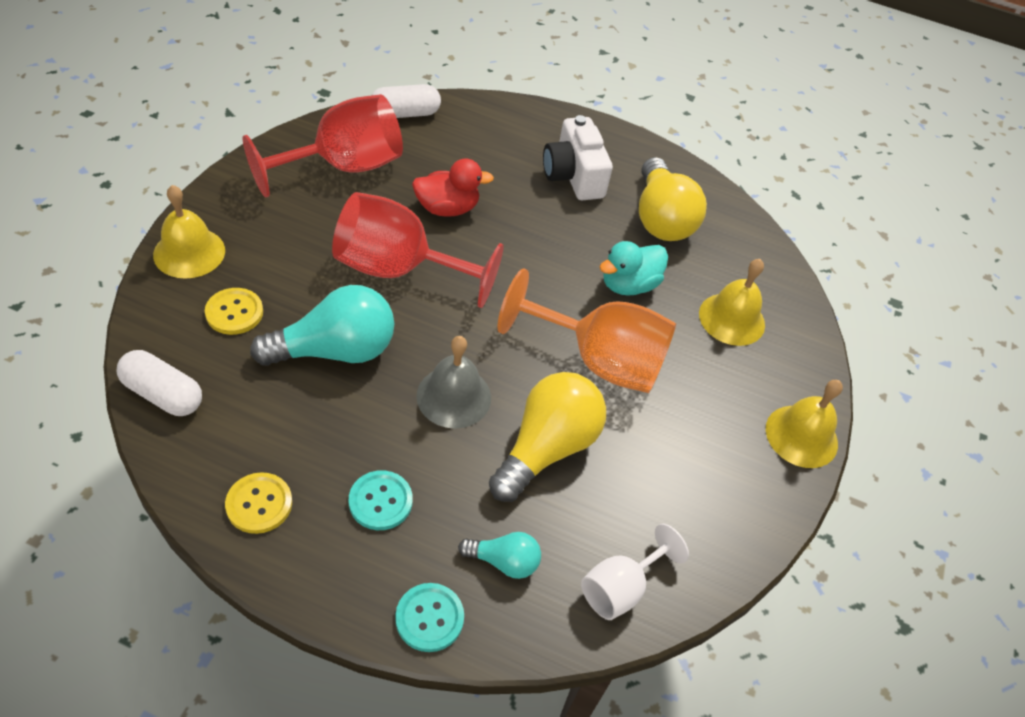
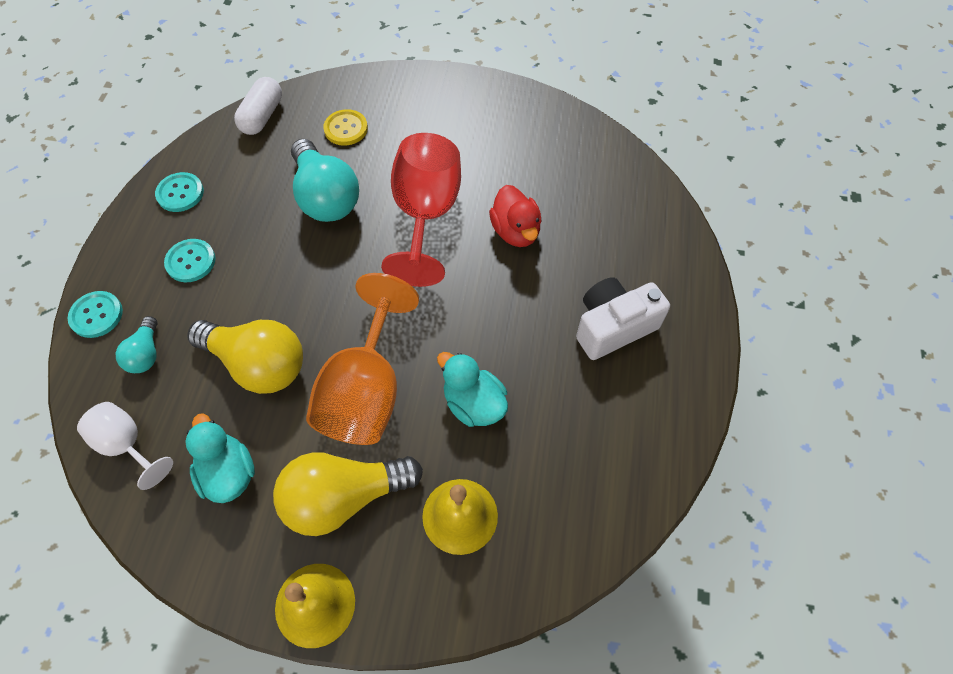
camera: 85 degrees right, 10 degrees up
(189, 252) = (396, 86): yellow bell -> none
(259, 504) = (180, 193): yellow button -> turquoise button
(343, 167) = (533, 146): red goblet -> none
(405, 113) = (629, 170): white capsule -> none
(454, 396) = (298, 285): grey bell -> none
(661, 218) = (586, 423): yellow light bulb -> yellow light bulb (344, 497)
(668, 490) = (228, 473): none -> turquoise duck

